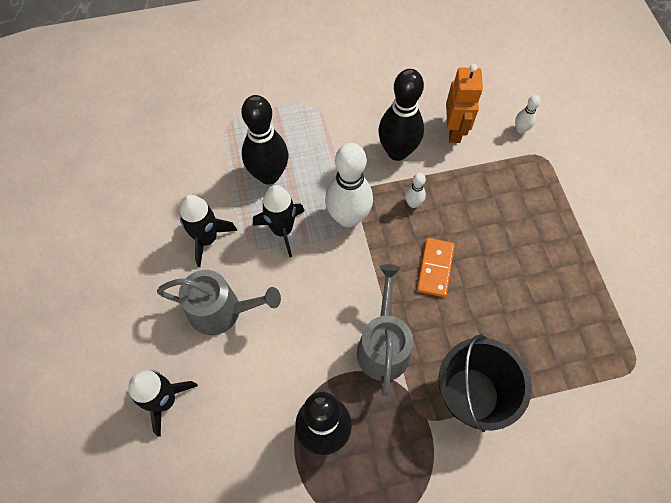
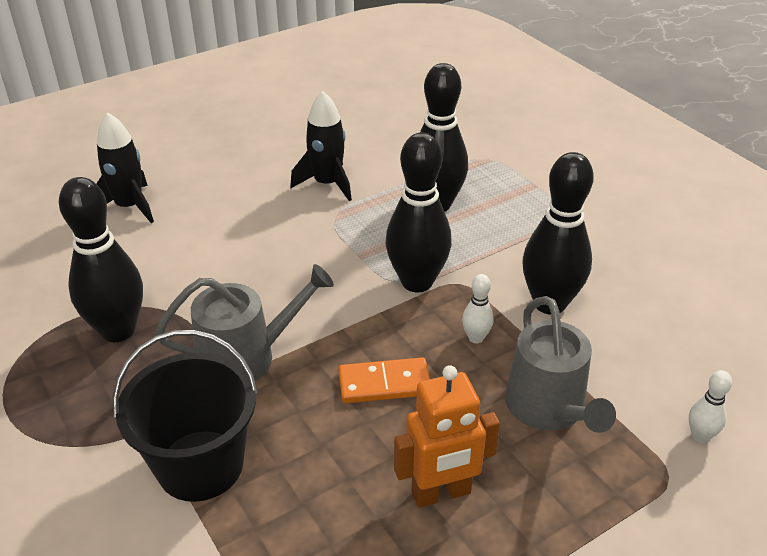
camera: 70 degrees right, 25 degrees down
(221, 311) = (244, 216): grey watering can -> grey watering can (548, 408)
(282, 230) = (368, 233): black rocket -> none
(348, 217) = (417, 282): white bowling pin -> black bowling pin
(454, 130) = (632, 355): orange robot -> orange robot (441, 493)

